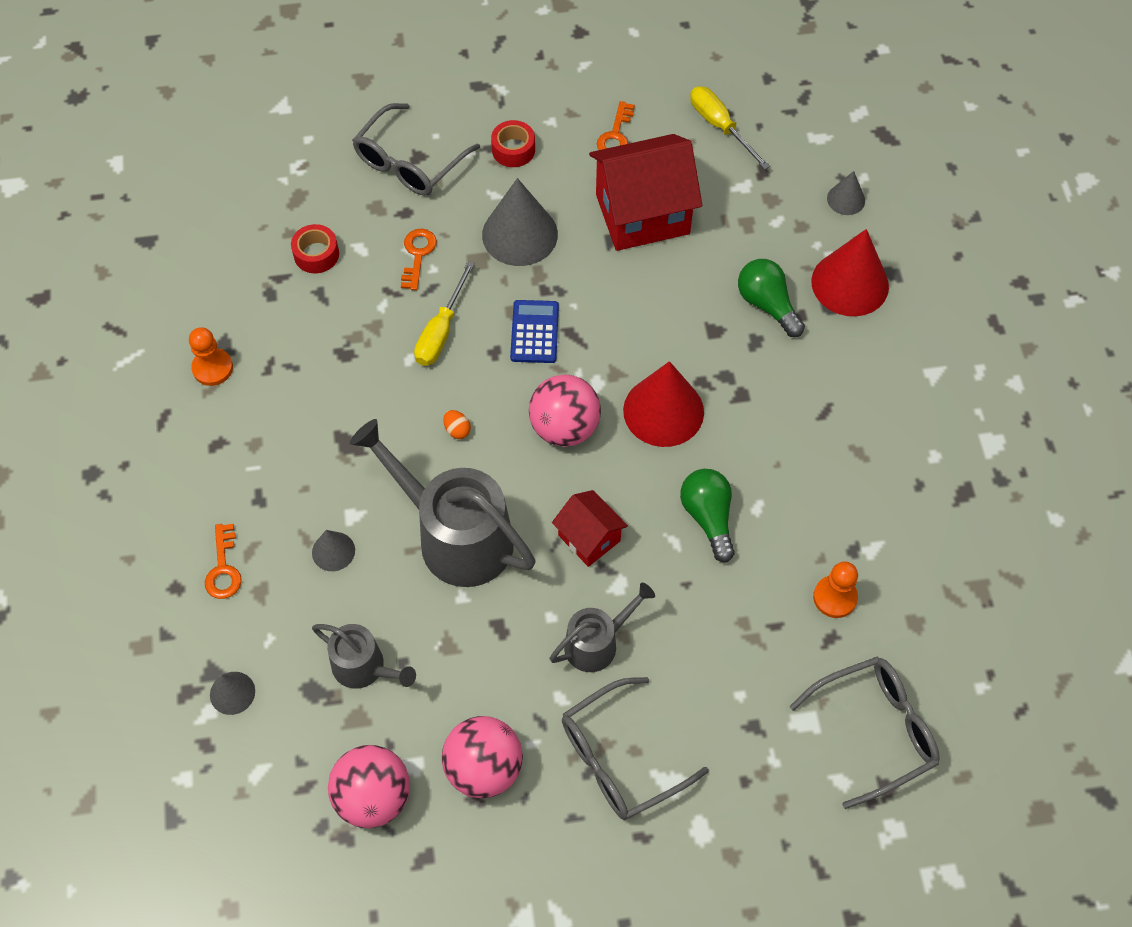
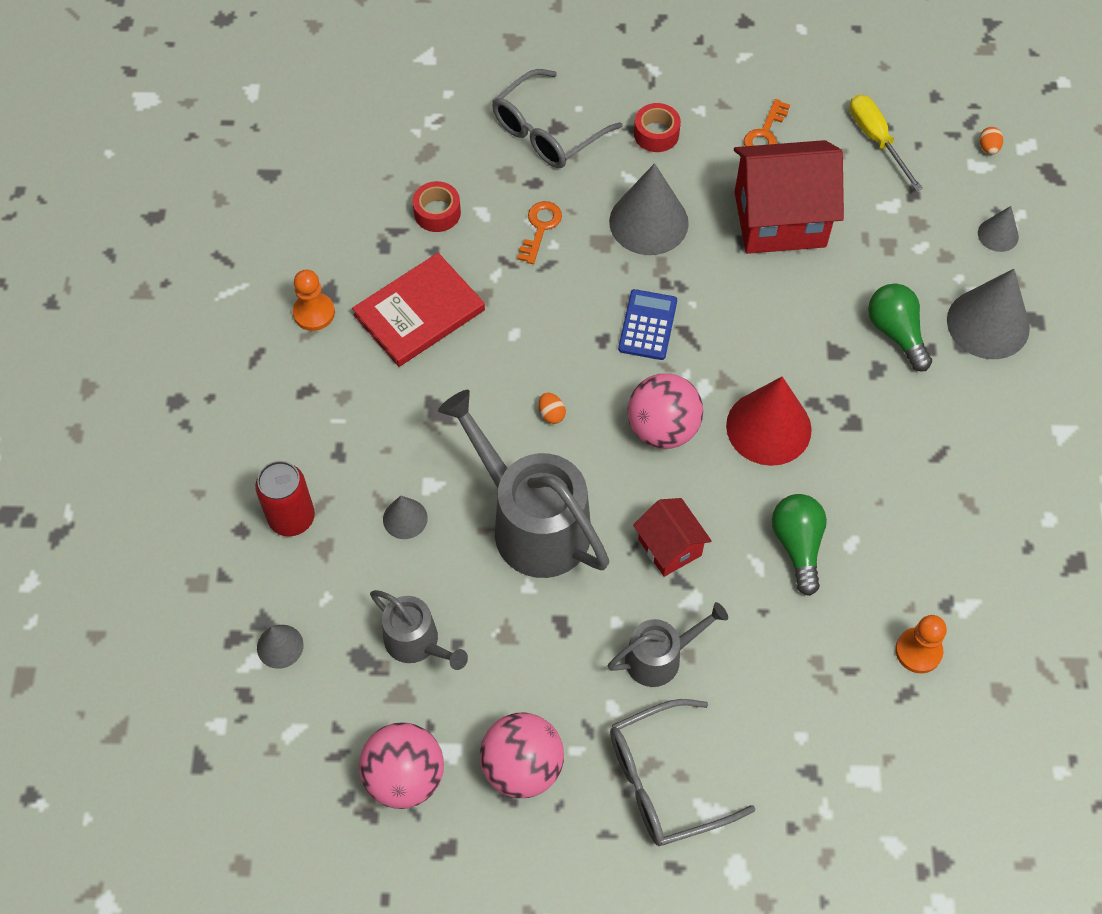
camera: 10 degrees right, 0 degrees up
(223, 568) = (291, 518): orange key -> red can
(315, 352) = (419, 312): none -> red book
(441, 331) = (551, 309): yellow screwdriver -> none
(824, 120) = (988, 148): none -> orange egg
(850, 283) = (988, 324): red cone -> grey cone
(875, 730) = (939, 798): grey glasses -> none

